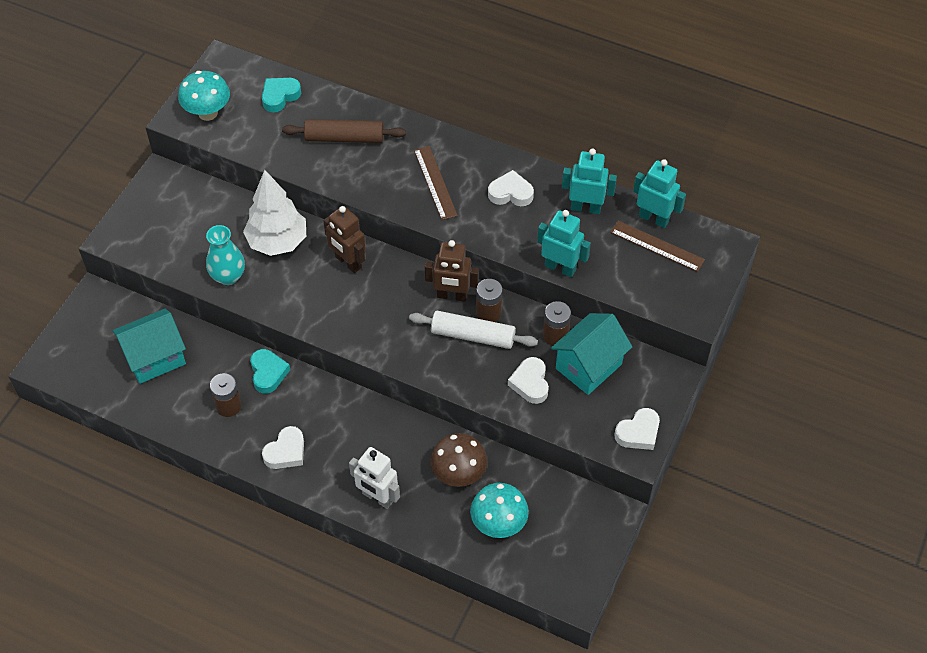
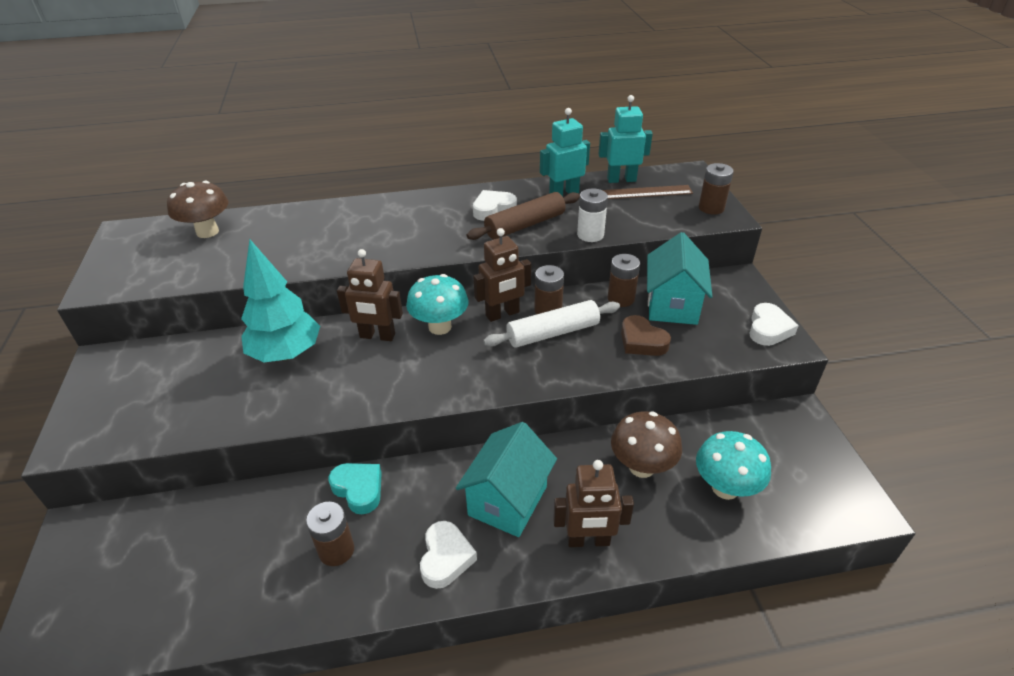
camera: 35 degrees left, 15 degrees down
(155, 358) = (201, 552): turquoise house -> turquoise house (507, 500)
(208, 113) = (132, 271): turquoise mushroom -> turquoise mushroom (440, 327)
(228, 276) = (250, 408): turquoise vase -> none
(277, 242) = (286, 354): white tree -> turquoise tree
(280, 96) = (207, 232): turquoise heart -> brown mushroom
(344, 138) = (301, 234): brown rolling pin -> brown rolling pin (525, 225)
(377, 497) = (588, 541): white robot -> brown robot
(435, 182) = (419, 228): brown ruler -> none
(530, 383) = (642, 341): white heart -> brown heart
(560, 267) = (590, 235): turquoise robot -> white battery
(693, 297) = (711, 208): none -> brown battery

